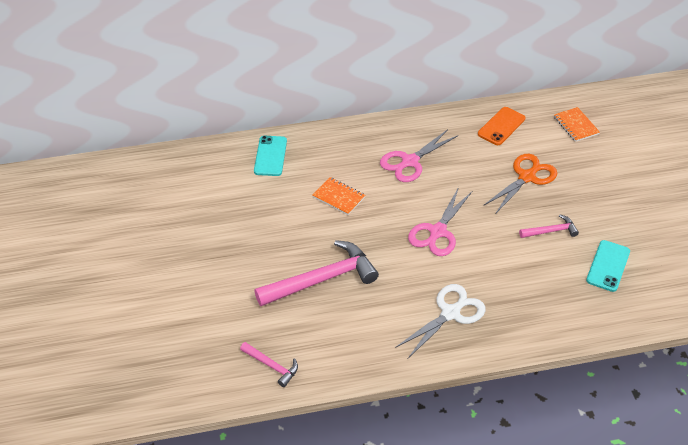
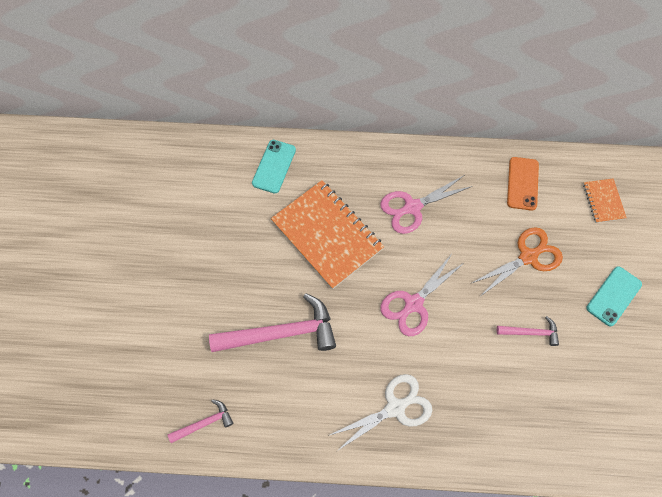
camera: 15 degrees right, 20 degrees up
(271, 366) = (204, 423): pink hammer -> pink hammer turned 75 degrees counterclockwise
(339, 197) = (327, 235): orange notebook -> orange notebook, size x2.12
(501, 126) = (522, 183): orange phone -> orange phone turned 45 degrees counterclockwise
(608, 266) = (576, 392): turquoise phone -> turquoise phone (613, 296)

